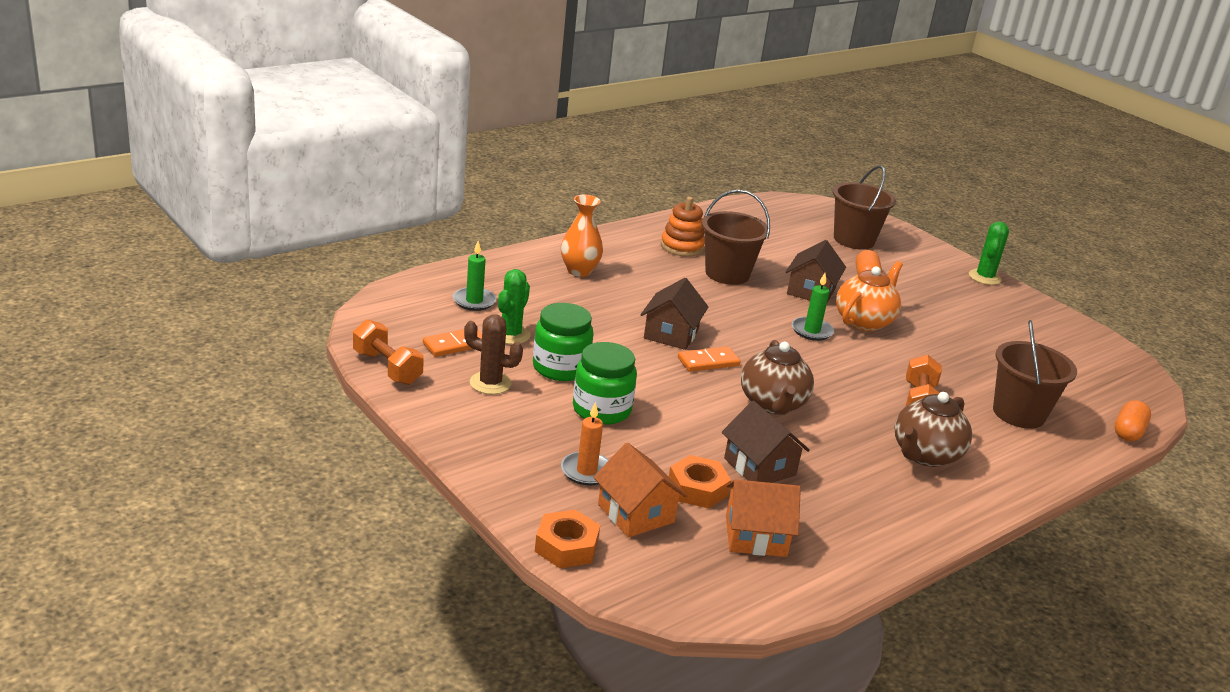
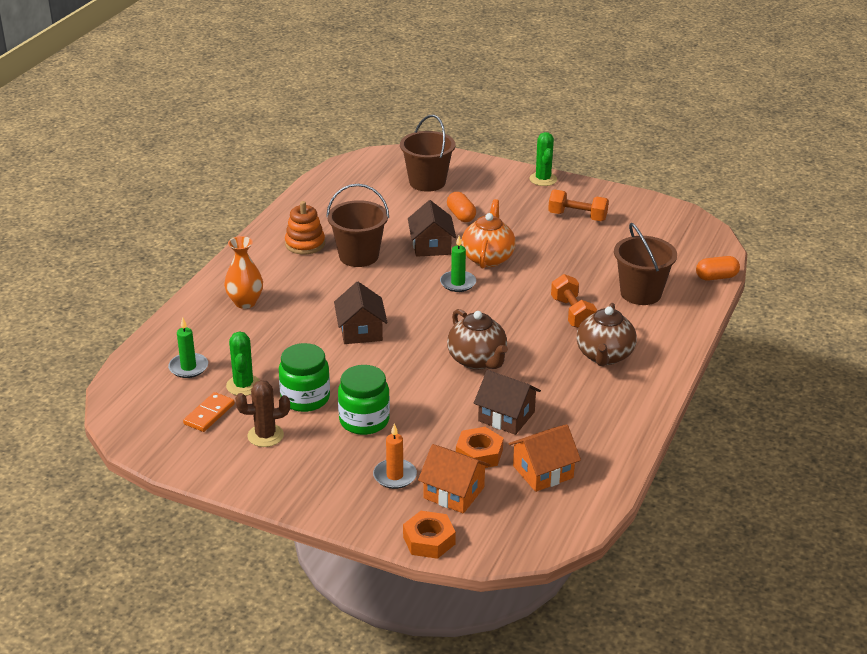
camera: 25 degrees left, 5 degrees up
(387, 368) = (176, 458): orange dumbbell -> orange dumbbell (577, 217)
(708, 362) = (406, 344): orange domino -> none
(1128, 432) = (716, 277): orange capsule -> orange capsule turned 75 degrees clockwise

